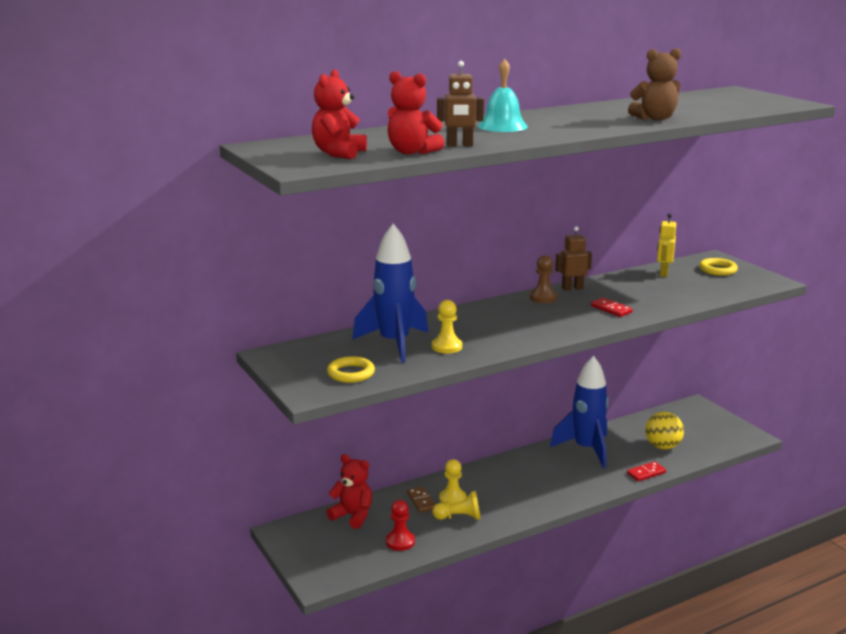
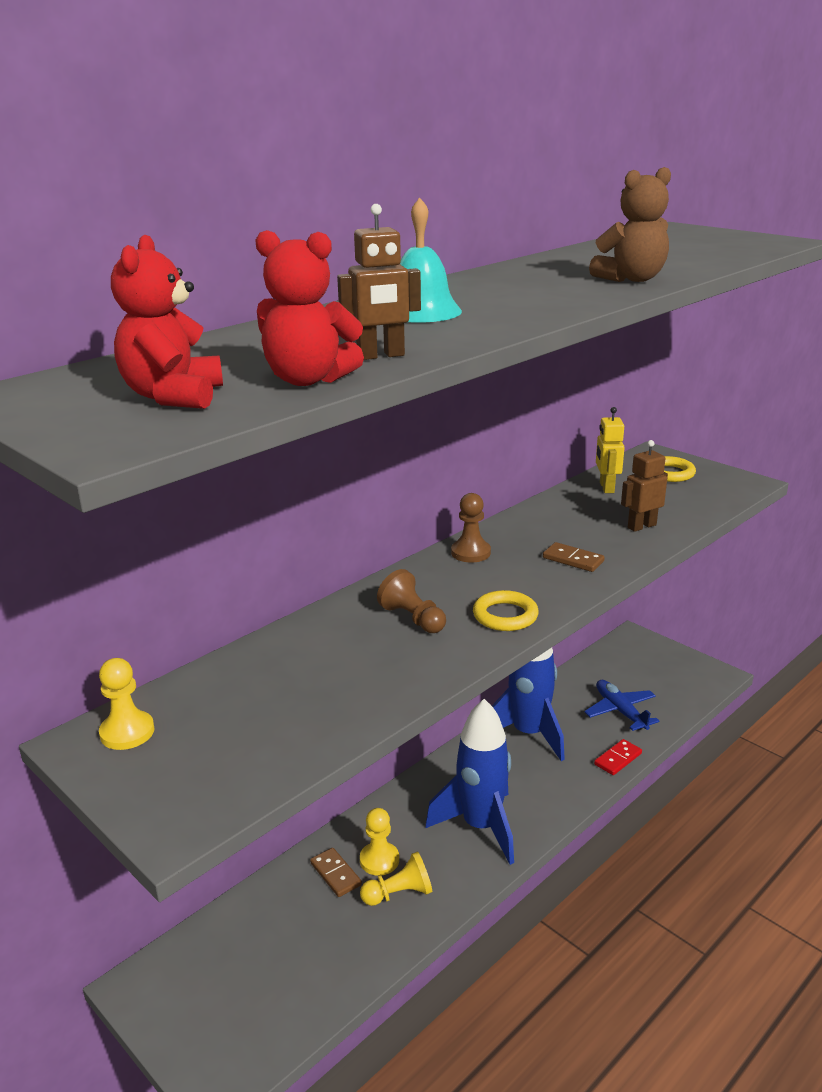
camera: 15 degrees left, 5 degrees up
(351, 373) = (234, 762): yellow ring -> yellow ring (505, 615)
(353, 516) = (241, 926): red teddy bear -> none
(394, 344) = (286, 680): blue rocket -> blue rocket (481, 827)
(400, 542) = (326, 963): red pawn -> none
(447, 347) = (371, 673): yellow pawn -> yellow pawn (127, 732)
(486, 325) = (413, 618): none -> brown pawn
(572, 288) = (502, 530): brown robot -> brown robot (641, 526)
(611, 309) = (573, 560): red domino -> brown domino
(662, 447) = (620, 711): yellow ball -> blue plane

